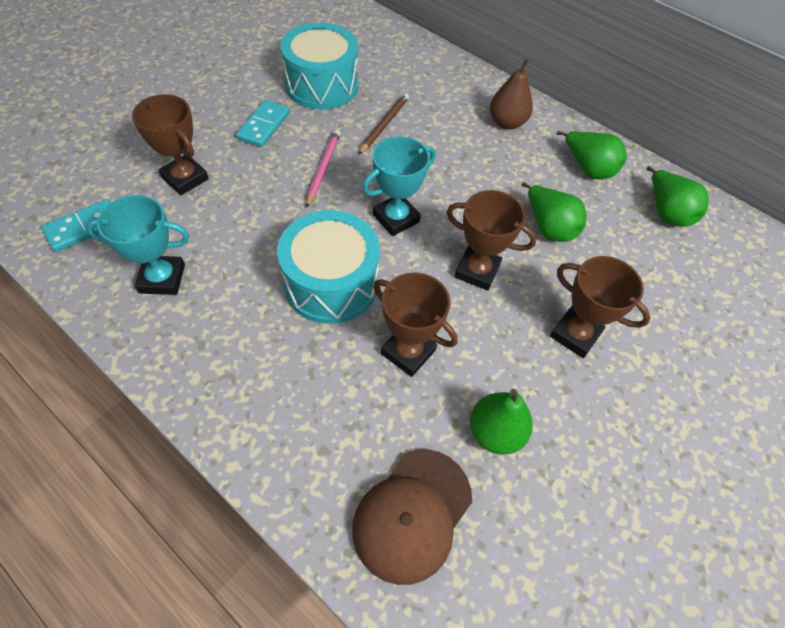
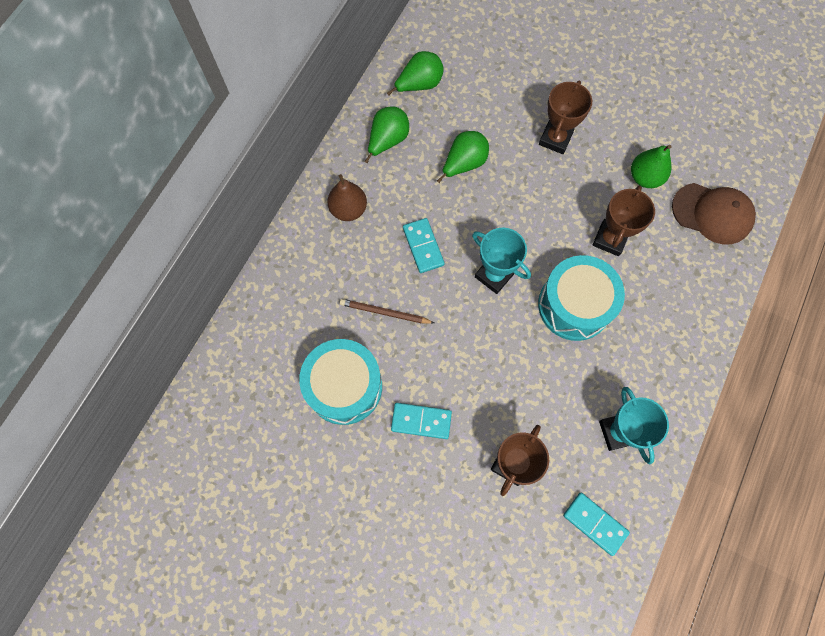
camera: 100 degrees left, 15 degrees up
(323, 169) = (458, 349): pink pencil -> none
(449, 168) = (423, 246): none -> turquoise domino
(477, 271) = (524, 207): brown trophy -> none

